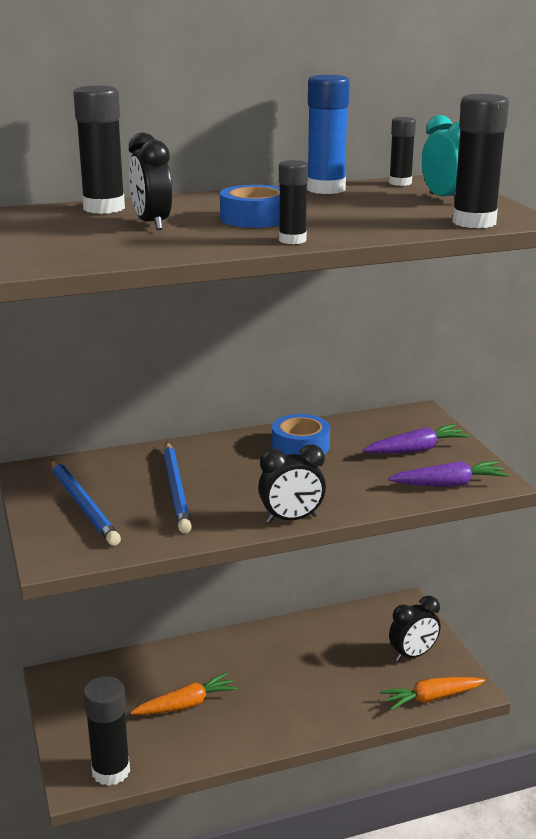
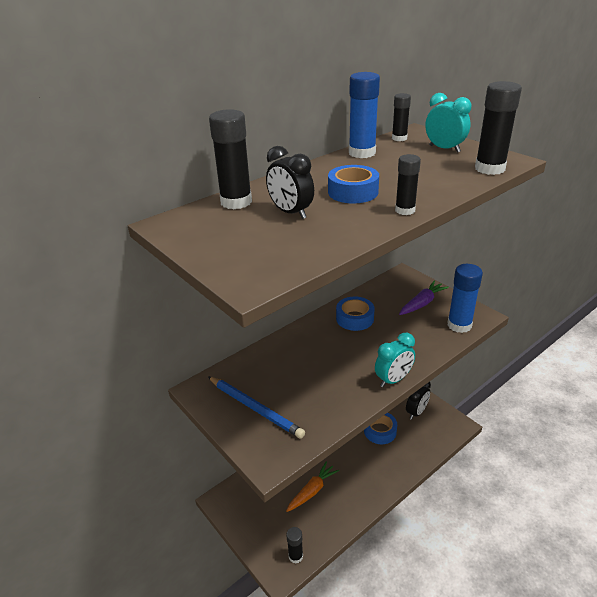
camera: 20 degrees left, 10 degrees up
(111, 771) = (295, 556): black glue stick -> black glue stick, size x0.60
(176, 489) = (306, 376): blue pencil -> none
(291, 519) = (393, 380): black clock -> turquoise clock
(337, 662) = (380, 431): none -> blue tape
(431, 698) = (442, 438): orange carrot -> none
(448, 484) = (459, 325): purple carrot -> blue glue stick

